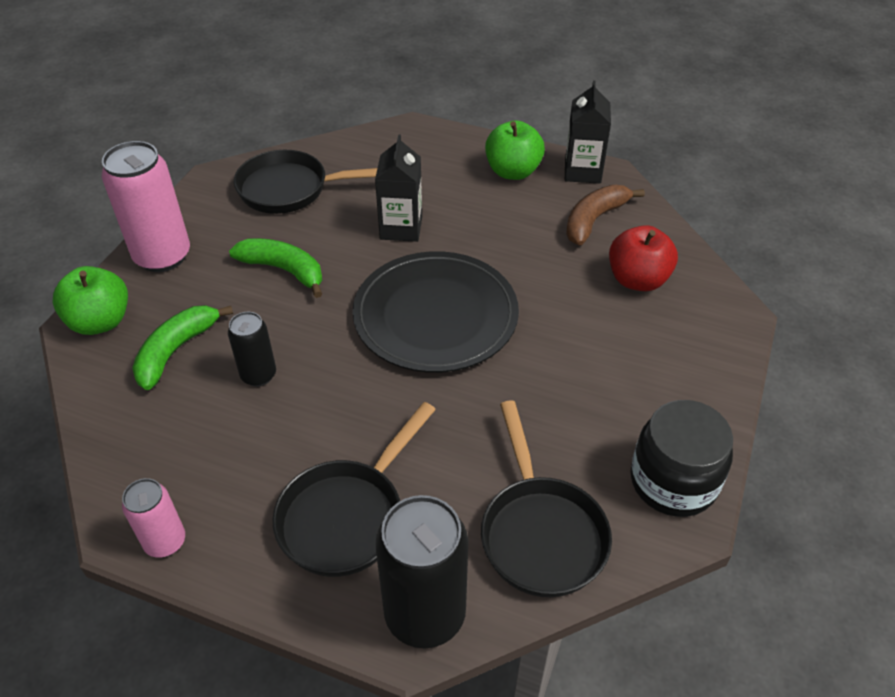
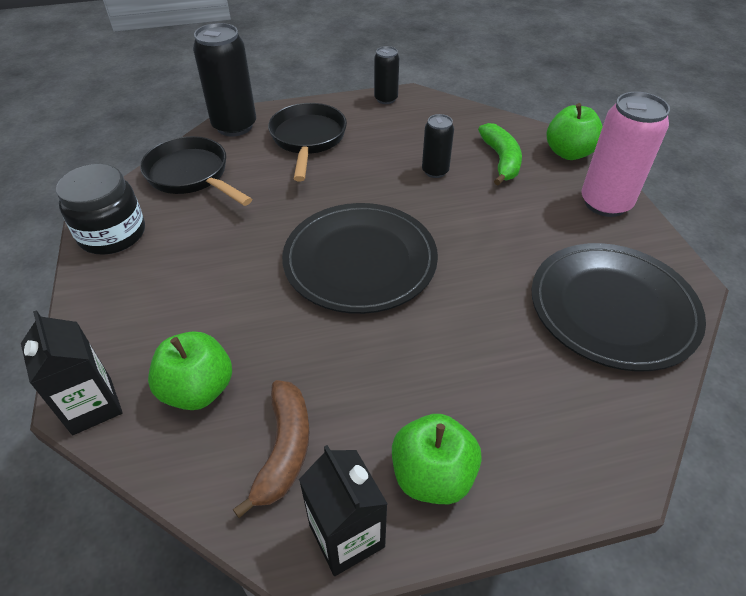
camera: 145 degrees right, 0 degrees up
(165, 542) = (386, 99): pink can -> black can
(283, 270) = (511, 236): green banana -> none
(290, 189) = (612, 308): black pan -> black plate
(401, 228) = (469, 323): black carton -> black carton (92, 406)
(637, 280) = (198, 389): red apple -> green apple

